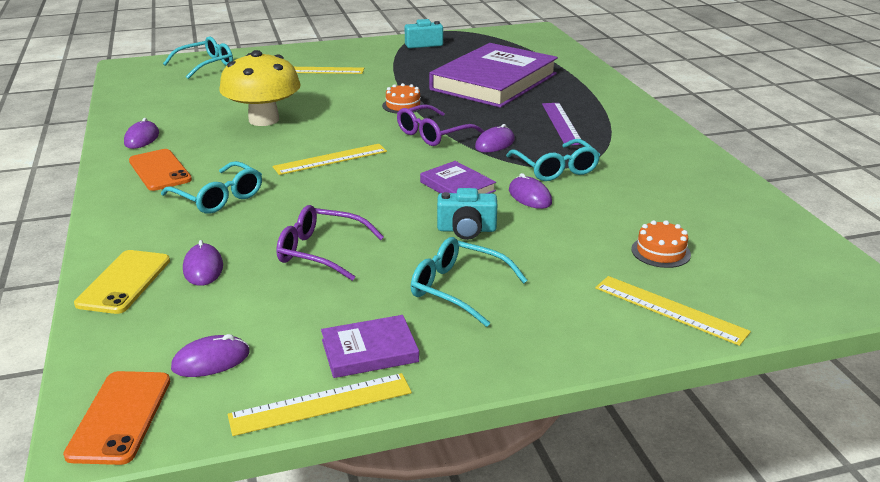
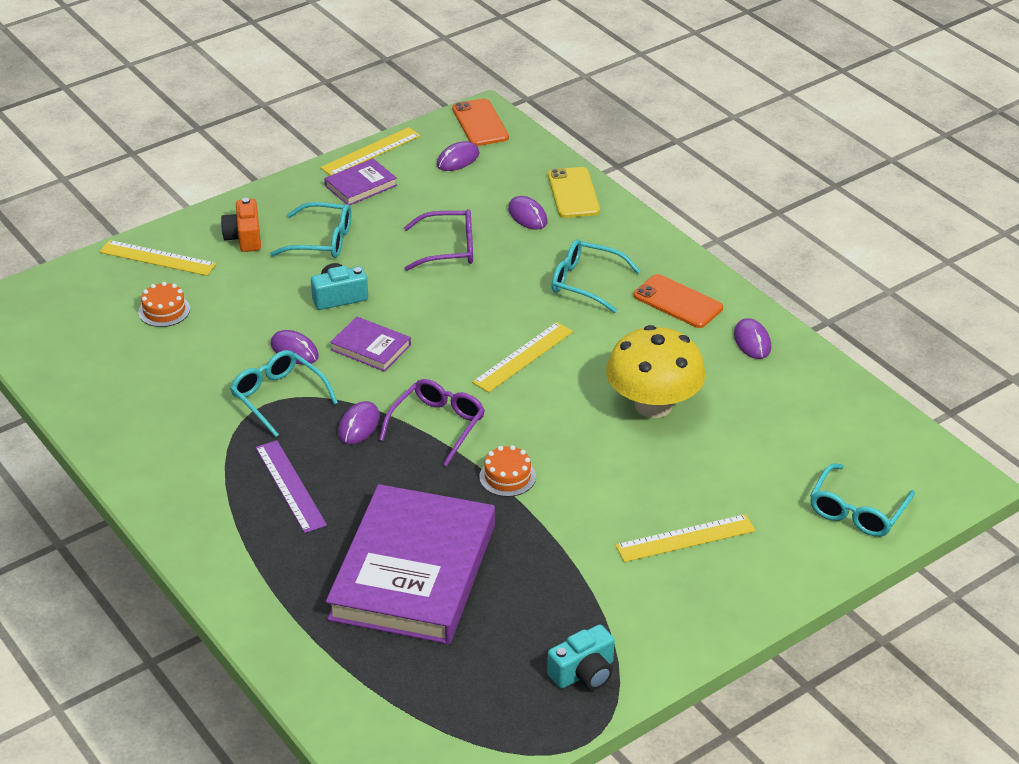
camera: 160 degrees right, 10 degrees up
(553, 312) = (244, 237): none -> orange camera

